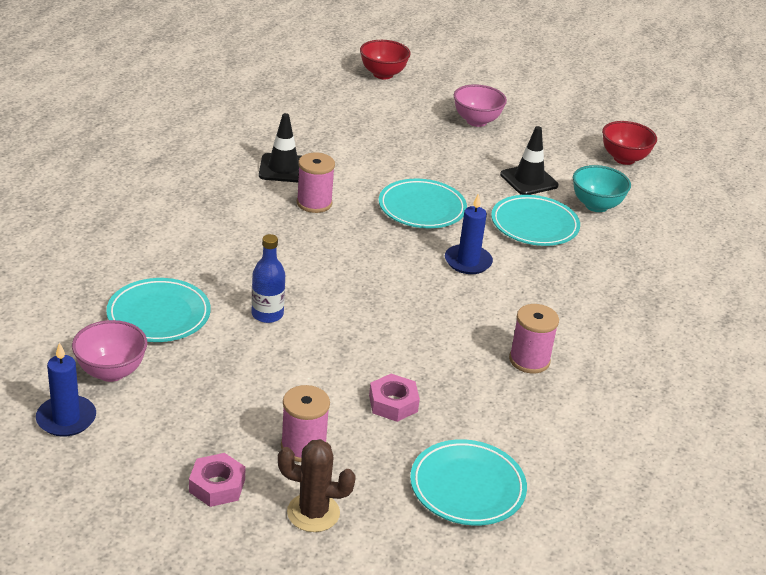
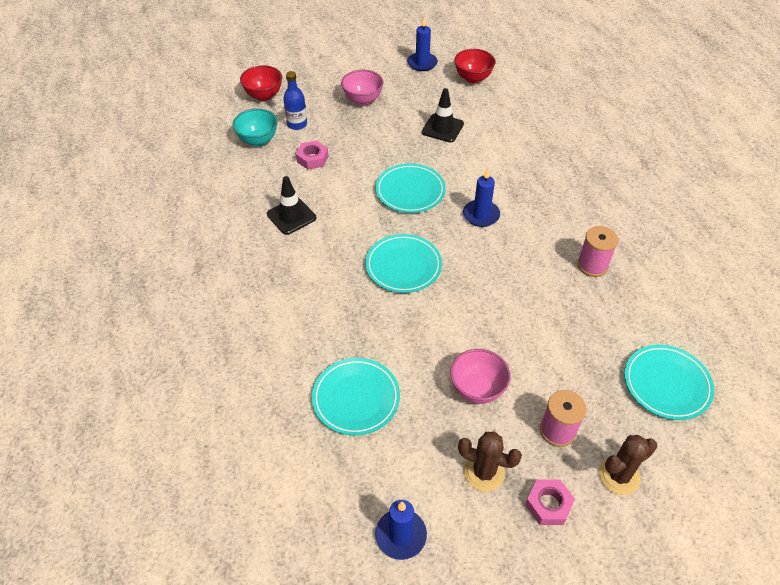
camera: 35 degrees left, 15 degrees up
(111, 372) = (382, 471): pink bowl -> pink bowl (477, 389)
(193, 428) = (484, 472): none -> brown cactus
(267, 314) = (420, 344): blue bottle -> blue bottle (297, 124)
(314, 203) = (343, 232): pink spool -> none
(393, 403) = (564, 355): pink nut -> pink nut (312, 158)
(534, 225) = (483, 161): turquoise plate -> turquoise plate (403, 266)
(584, 122) = (422, 63): none -> blue candle
(596, 206) = (498, 124): turquoise bowl -> turquoise bowl (258, 140)

